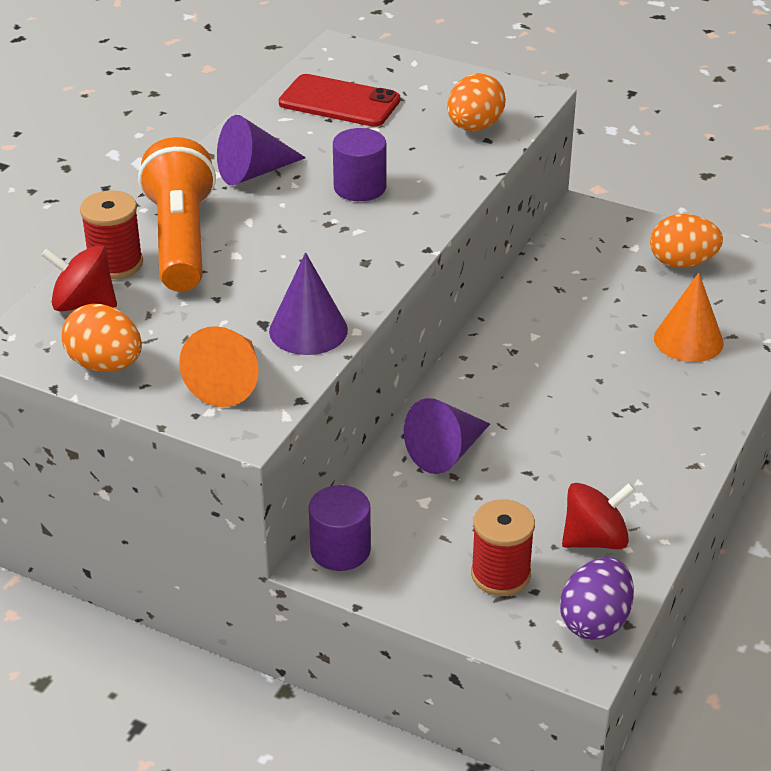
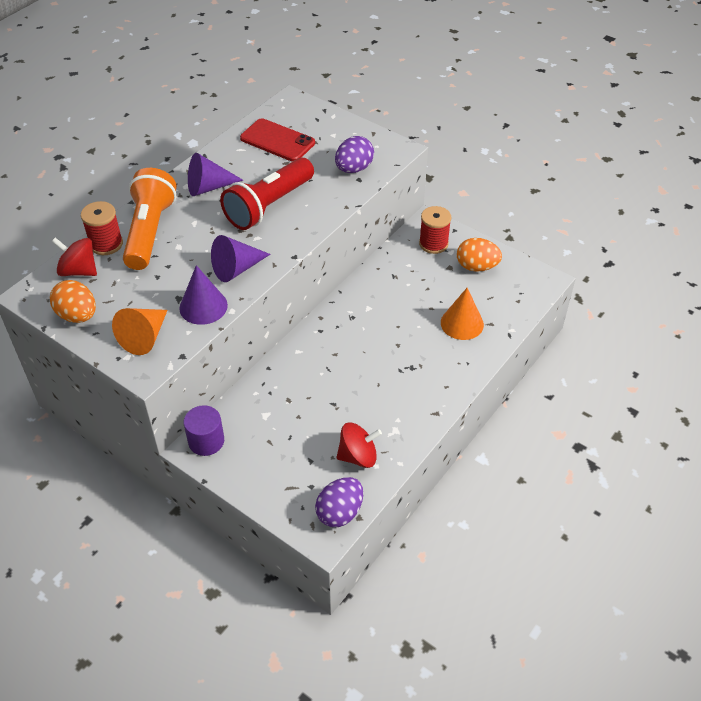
camera: 10 degrees right, 10 degrees up
(360, 187) = (268, 206): purple cylinder -> red flashlight
(446, 452) = (289, 383): purple cone -> purple cone (237, 269)
(474, 127) = (354, 169): orange egg -> purple egg
(500, 574) = (294, 472): red spool -> red spool (433, 244)

